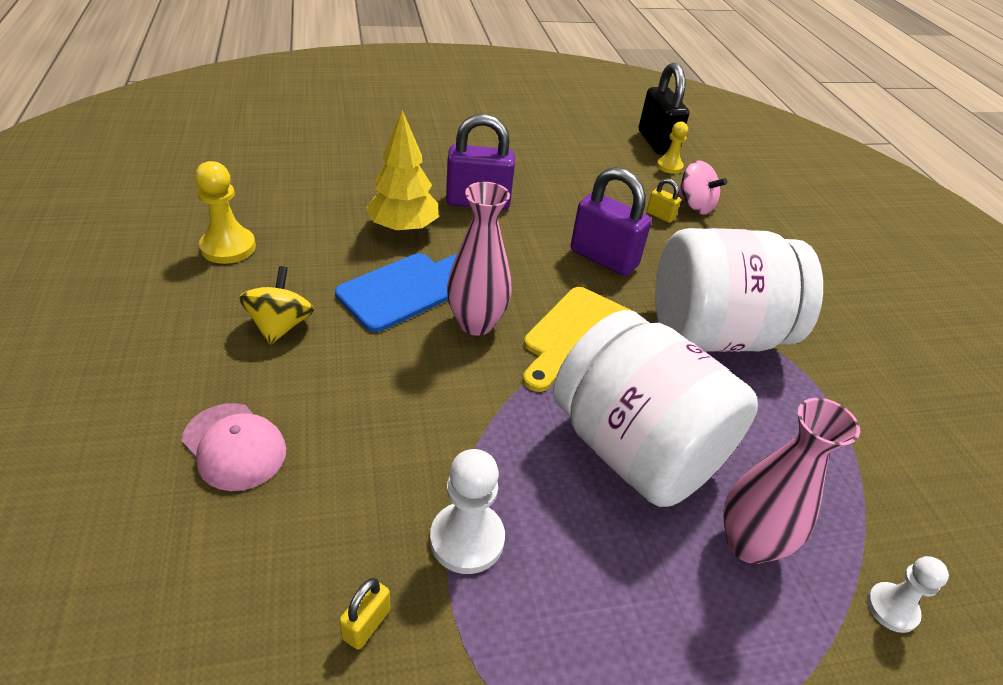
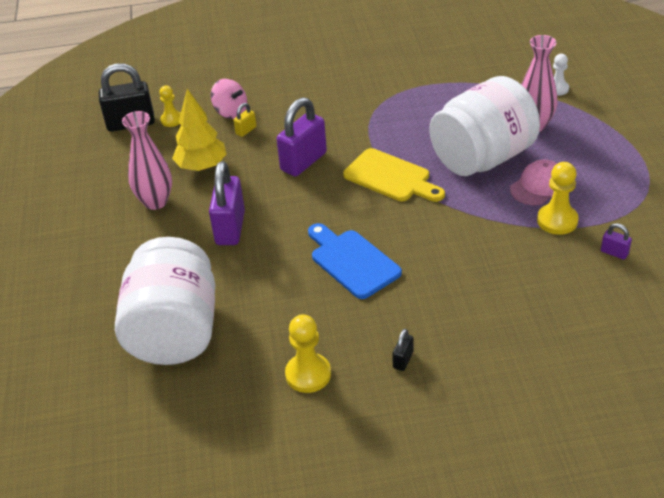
camera: 80 degrees left, 0 degrees up
(216, 321) = (403, 360): none -> black padlock
(234, 446) = (517, 324): pink cap -> pink cap (538, 186)
(280, 326) = (402, 323): yellow spinning top -> none
(366, 624) = (614, 252): yellow padlock -> purple padlock
(403, 228) = (272, 269): yellow tree -> yellow tree (202, 167)
(467, 539) = (557, 220): white pawn -> yellow pawn
(476, 323) = (385, 223): pink vase -> pink vase (155, 202)
(695, 205) = (231, 112): pink spinning top -> pink spinning top turned 75 degrees clockwise
(714, 334) = (380, 119): white jar -> white jar (174, 331)

